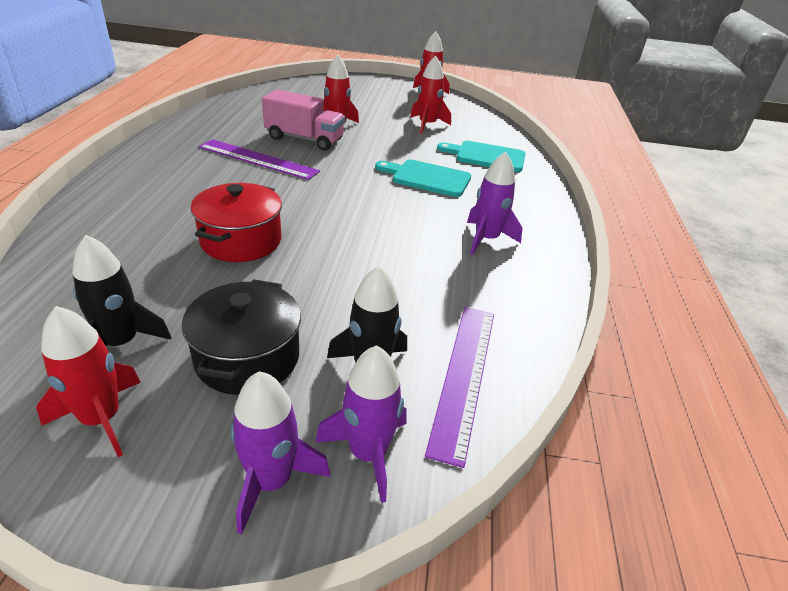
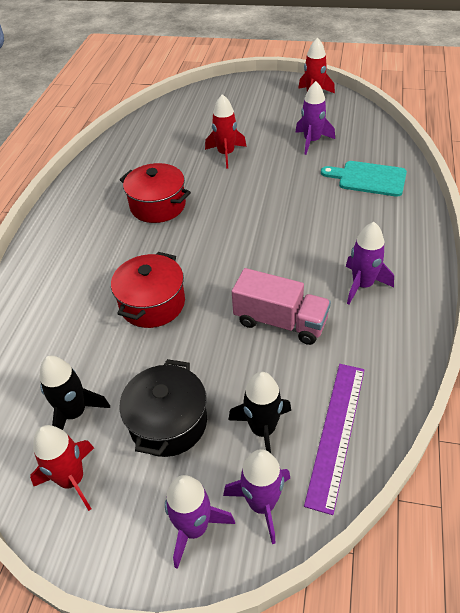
camera: 10 degrees right, 10 degrees up
(258, 159) = (158, 206): purple ruler -> red pot
(304, 139) = (197, 175): pink truck -> pink truck (280, 321)
(427, 125) = (312, 141): red rocket -> purple rocket
(427, 178) = (311, 213): turquoise cutting board -> none

